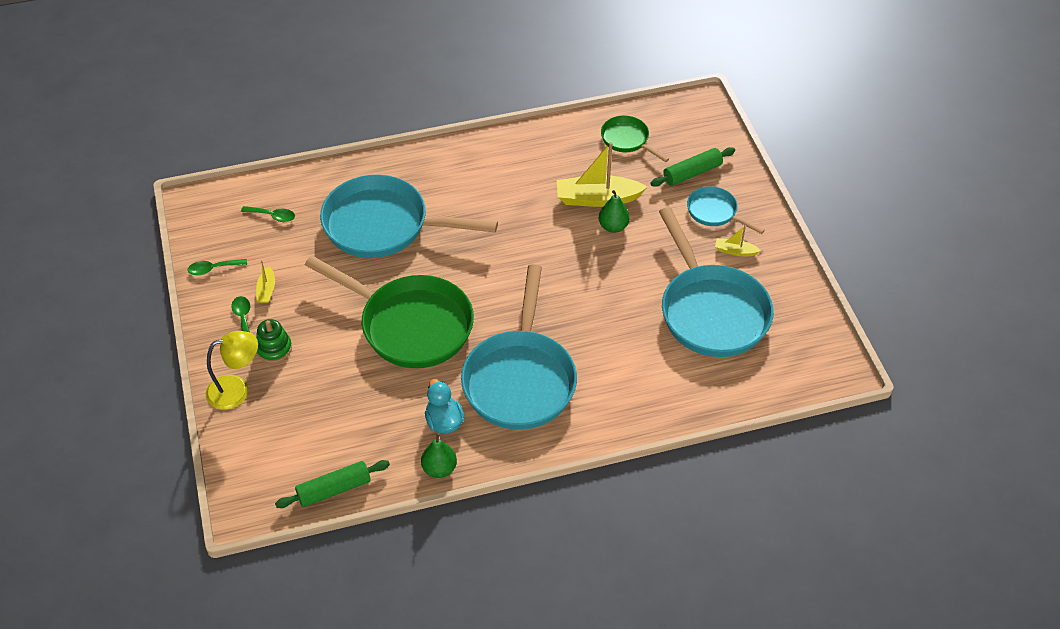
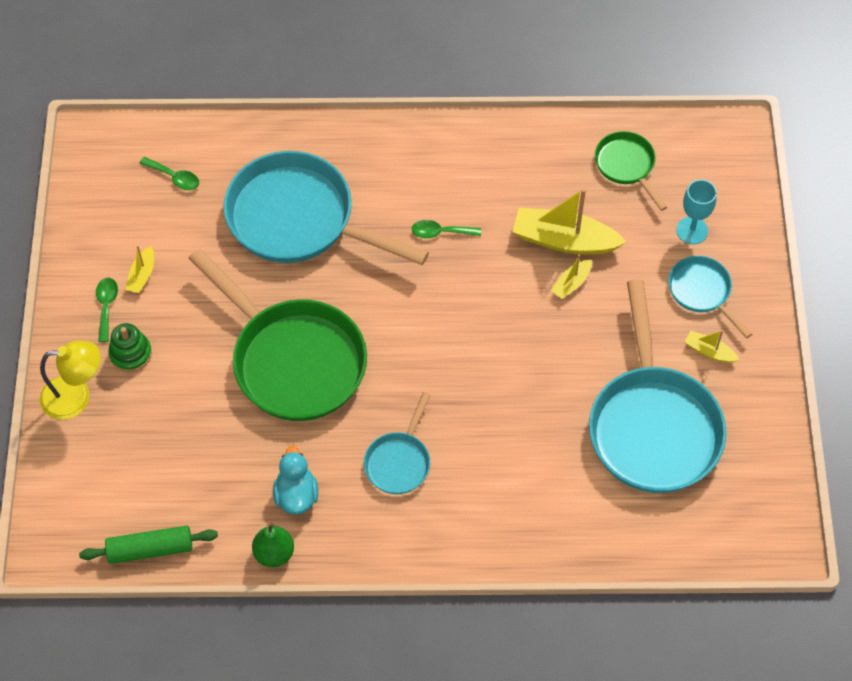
camera: 15 degrees right, 10 degrees up
(213, 269) = (89, 233): green spoon -> green spoon (440, 232)
(520, 379) = (399, 462): turquoise pan -> turquoise pan, size x0.49
(613, 226) = (571, 283): green pear -> yellow boat
(692, 173) = (692, 230): green rolling pin -> turquoise goblet

